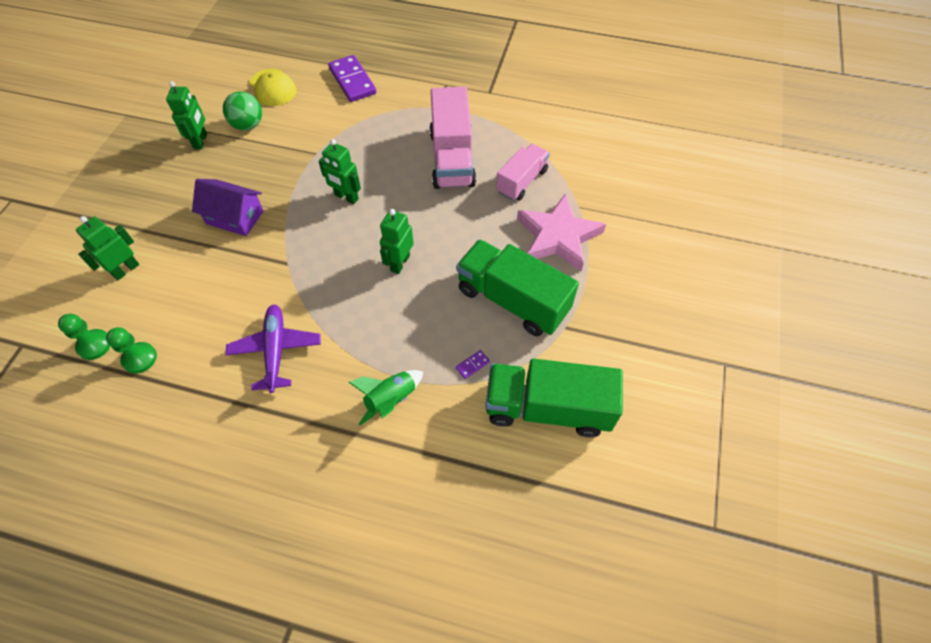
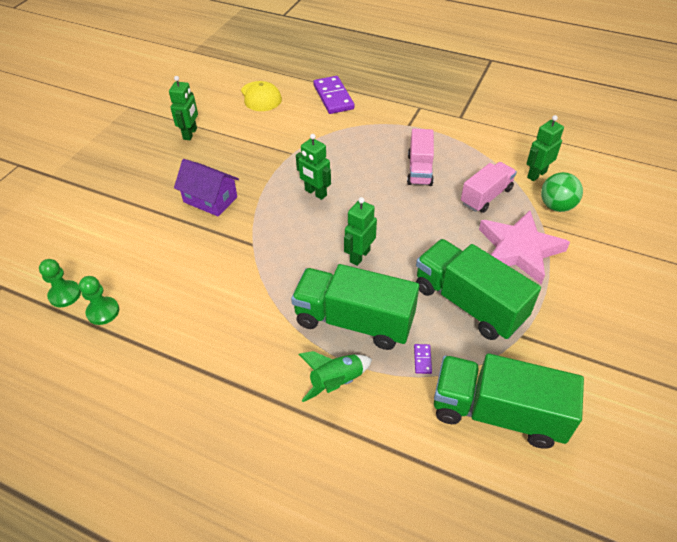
camera: 10 degrees right, 10 degrees down
(126, 270) = (105, 233): green robot -> green robot (536, 174)
(248, 125) = (234, 125): green ball -> green ball (556, 206)
(276, 350) = (230, 320): purple plane -> none
(401, 334) = (354, 321): none -> green truck
(452, 158) = (419, 170): pink truck -> pink truck, size x0.63
(472, 365) = (422, 359): purple domino -> purple domino turned 60 degrees counterclockwise

